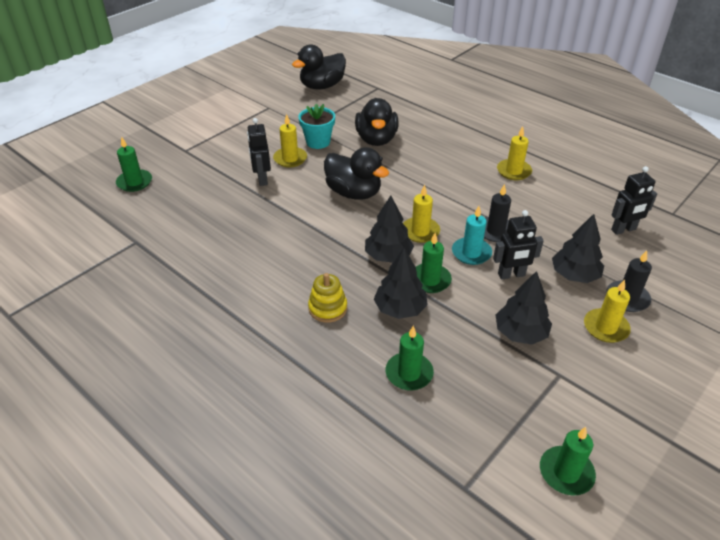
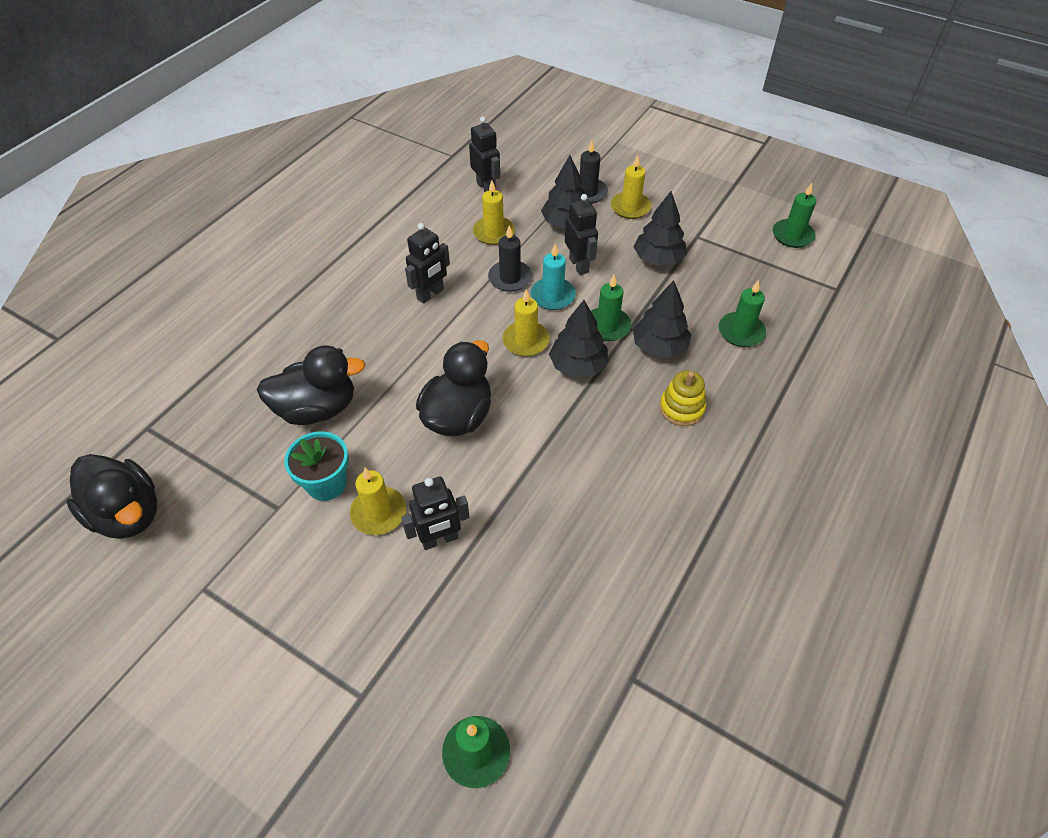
camera: 100 degrees left, 10 degrees up
(478, 189) = (430, 294): none -> black robot
(513, 171) = (389, 264): yellow candle -> yellow candle (493, 233)

